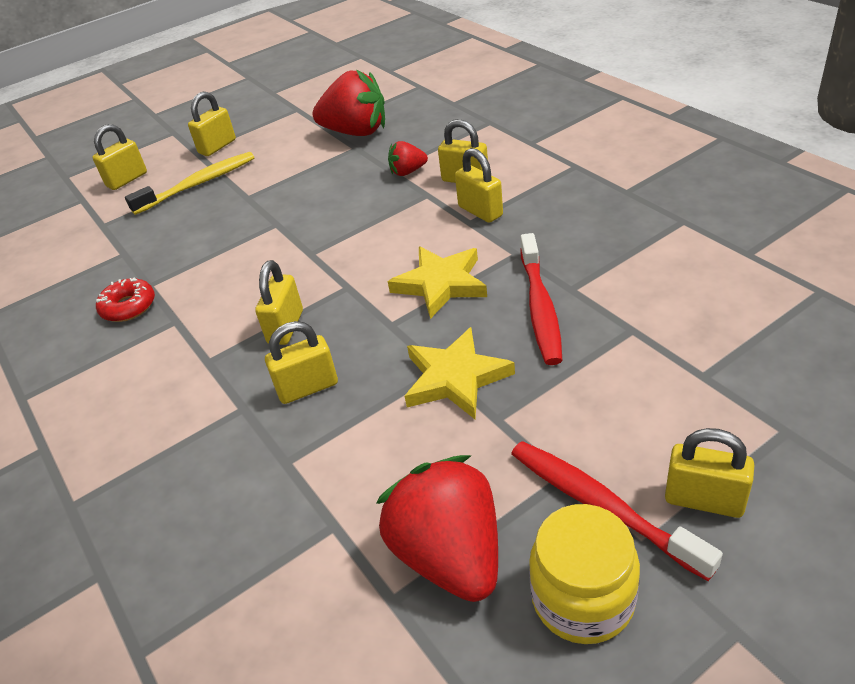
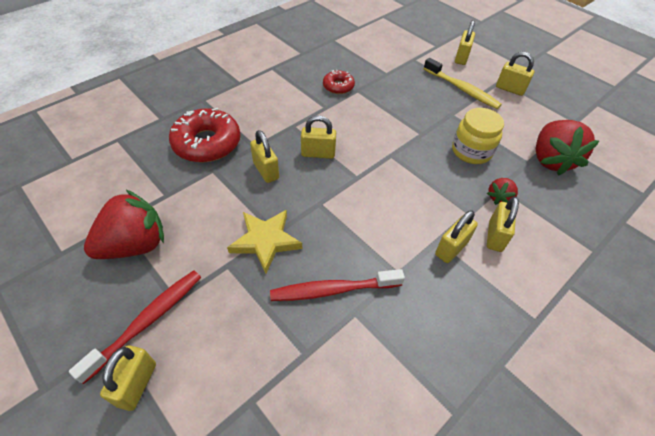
camera: 75 degrees right, 10 degrees up
(127, 180) = (461, 58): yellow padlock -> yellow padlock turned 75 degrees clockwise
(211, 479) = (207, 143): none -> red donut
(407, 172) = (499, 197): red strawberry -> red strawberry turned 120 degrees counterclockwise
(440, 284) = (359, 227): yellow star -> none
(582, 599) = (89, 308): yellow jar -> yellow jar (471, 151)

